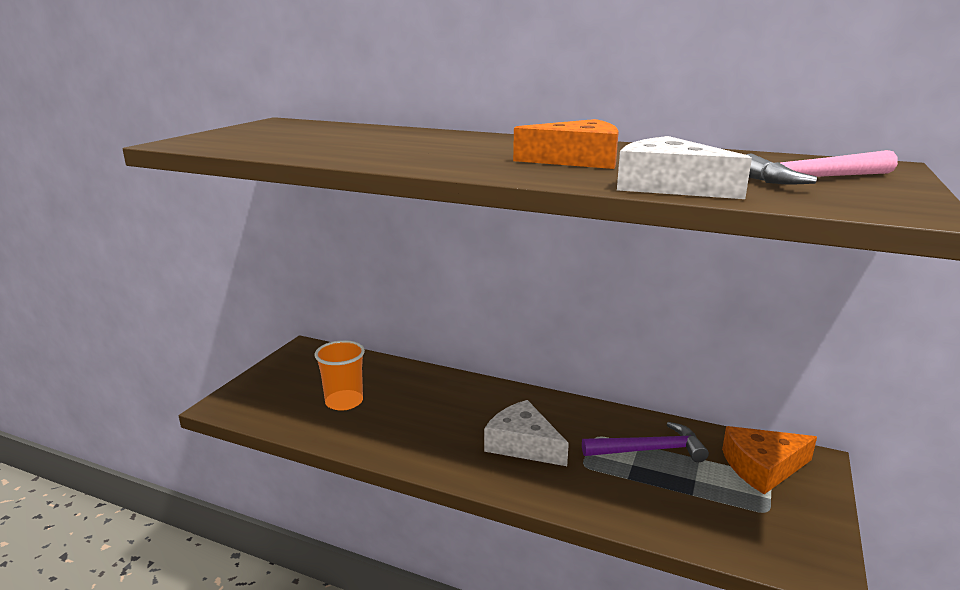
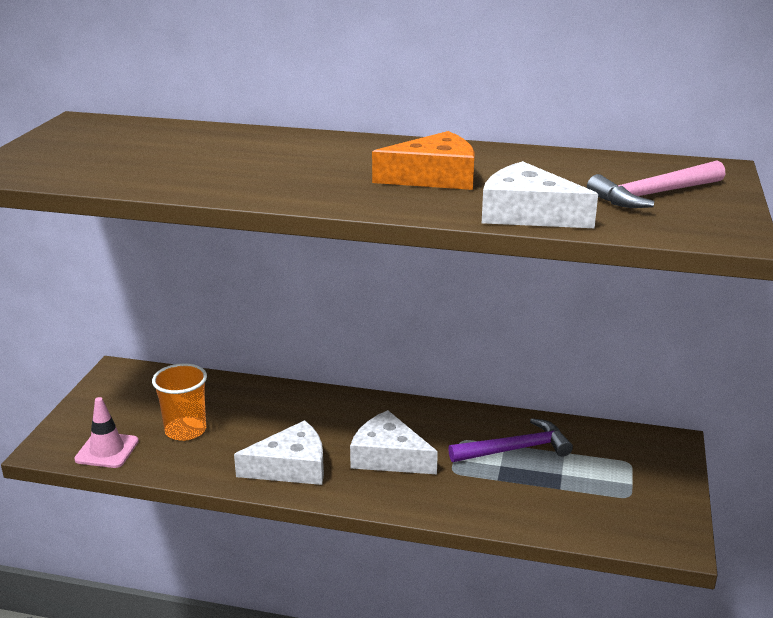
camera: 10 degrees left, 5 degrees up
(270, 412) = (107, 450): none -> pink traffic cone
(429, 444) = (291, 467): none -> white cheese
(762, 467) = (624, 454): orange cheese -> none

